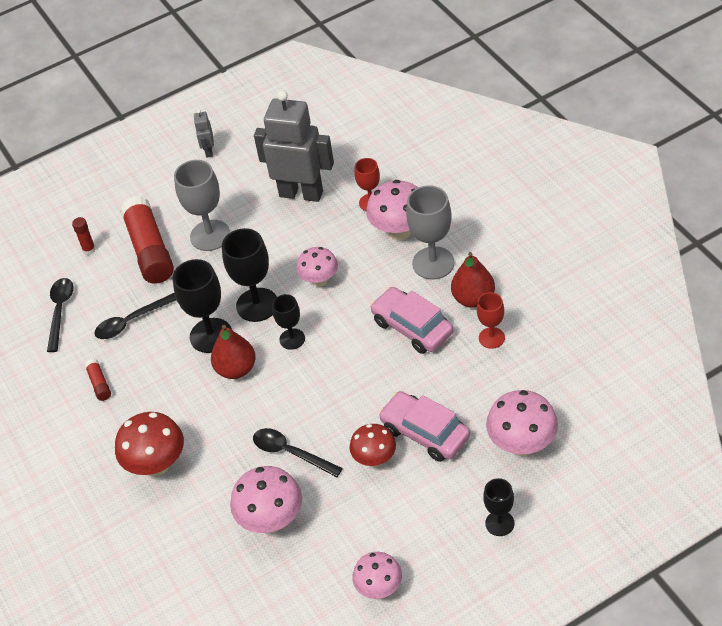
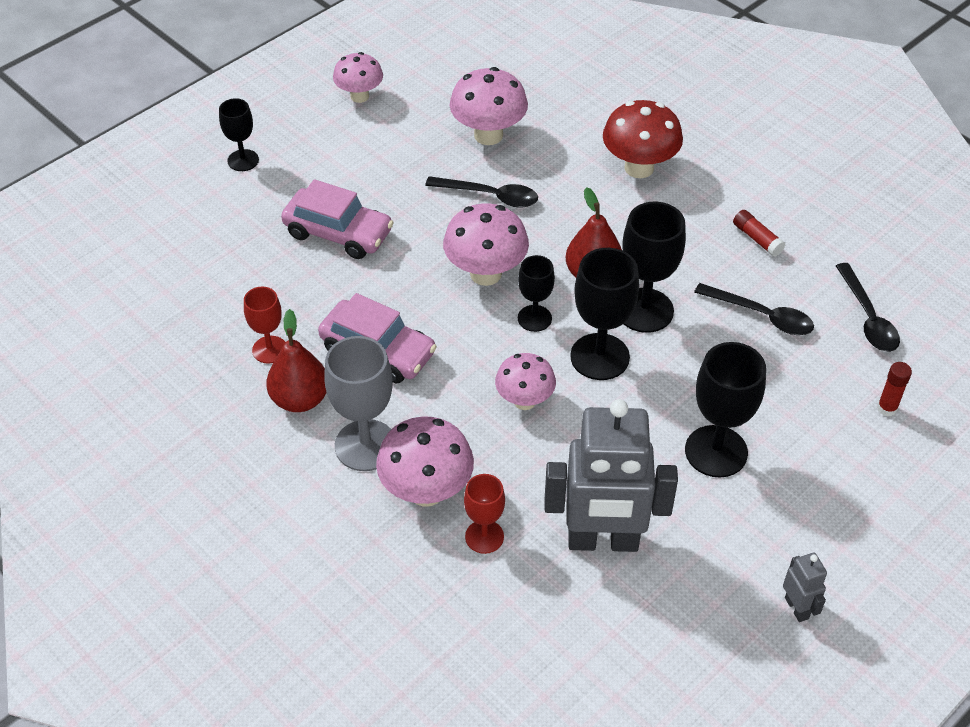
camera: 160 degrees right, 0 degrees up
(131, 321) = (761, 316): black spoon -> black spoon turned 75 degrees clockwise
(150, 250) = (795, 418): red glue stick -> none
(210, 235) = (716, 451): grey goblet -> black goblet
(375, 459) = (391, 201): red mushroom -> none
(522, 444) = (222, 234): pink mushroom -> pink mushroom (485, 274)

